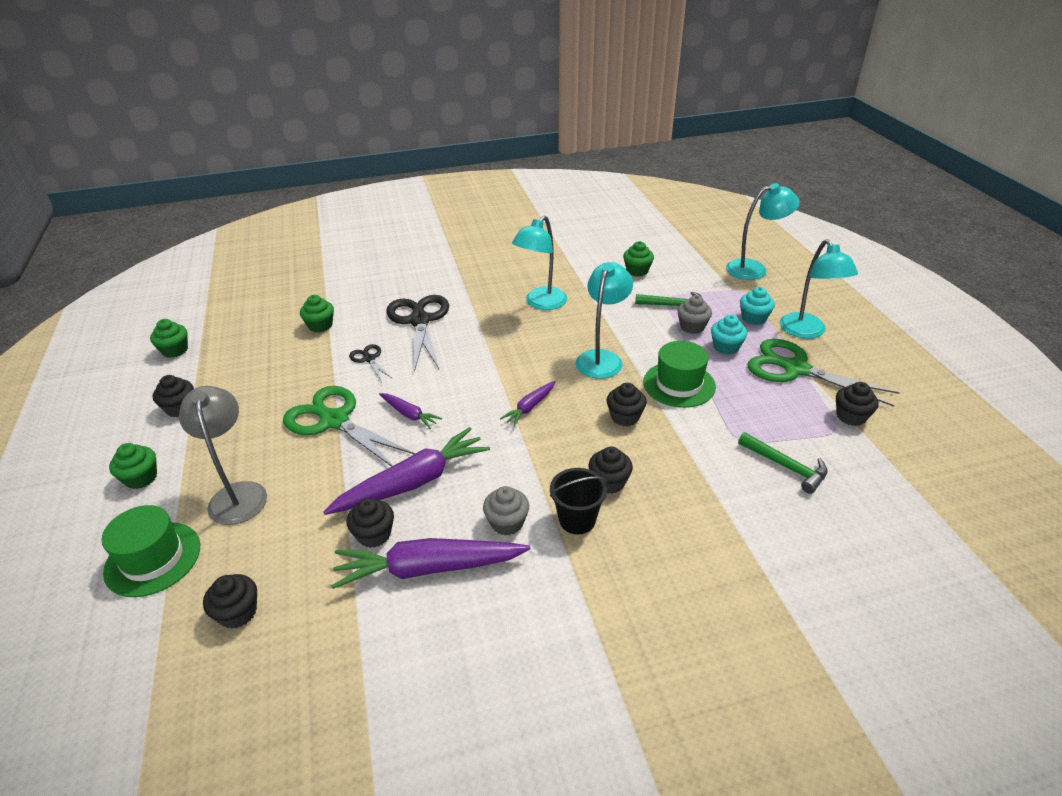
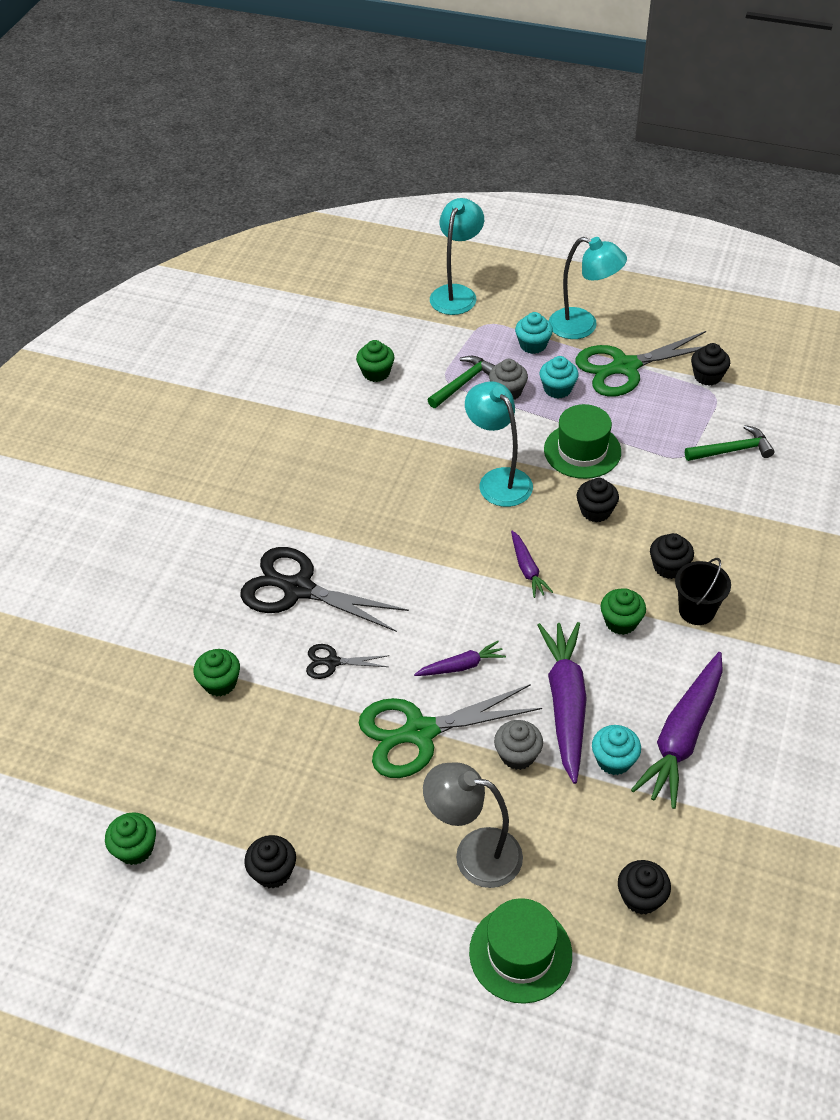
camera: 55 degrees left, 10 degrees up
(141, 478) = (379, 939): green cupcake -> green cupcake (621, 622)
(374, 534) = (614, 760): black cupcake -> turquoise cupcake
(507, 522) = (666, 658): grey cupcake -> grey cupcake (517, 755)
(541, 303) = (362, 475): turquoise lamp -> none

